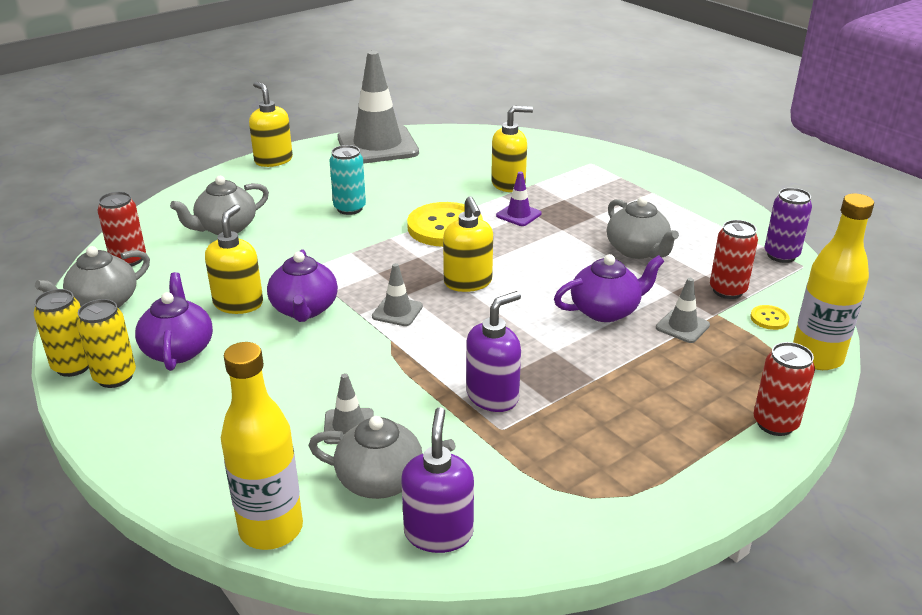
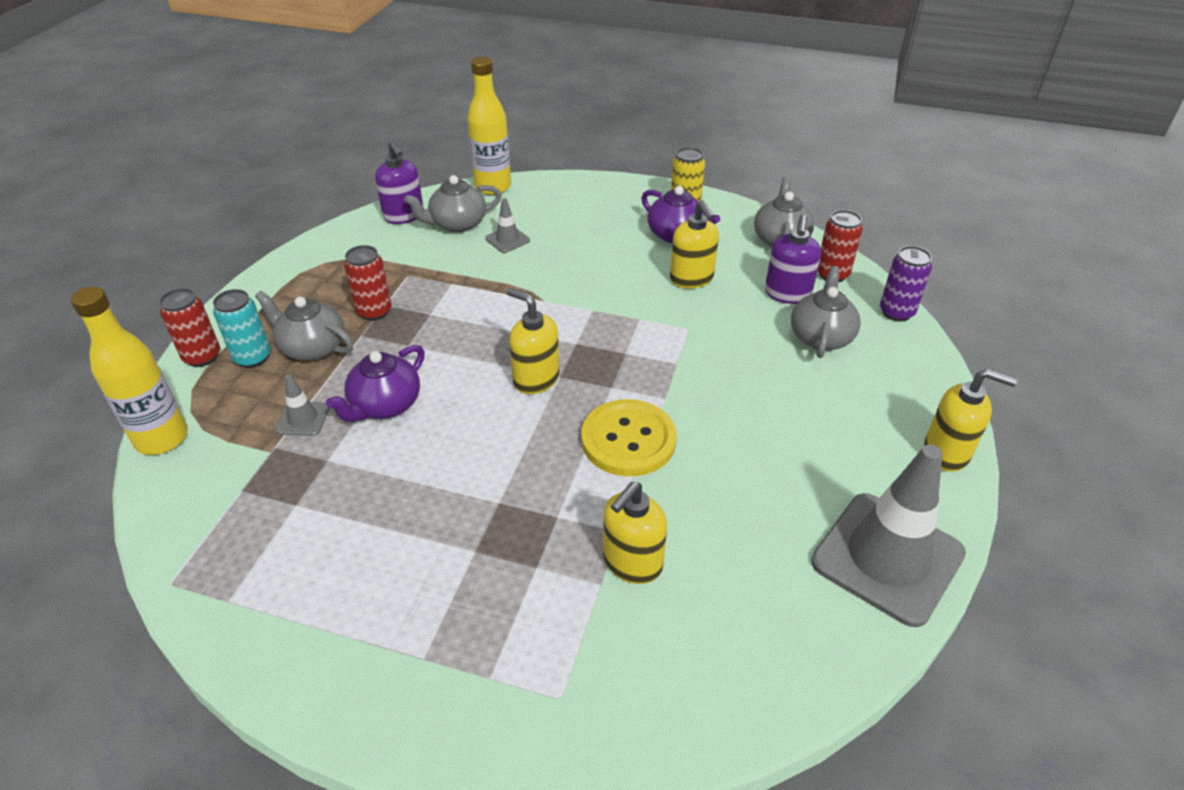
camera: 145 degrees right, 10 degrees up
(73, 366) = (719, 203): yellow can -> none
(304, 309) = (638, 295): purple teapot -> none
(349, 208) = (754, 418): turquoise can -> turquoise can (252, 358)
(397, 311) = (565, 324): grey traffic cone -> none
(492, 396) = (430, 292): purple soap dispenser -> purple soap dispenser (787, 294)
(518, 215) = (568, 503): purple traffic cone -> none
(637, 250) = (390, 508): grey teapot -> grey teapot (312, 347)
(727, 290) = (264, 490): red can -> red can (374, 312)
(769, 318) = (212, 469): yellow button -> none
(781, 255) = (201, 591): purple can -> purple can (896, 312)

